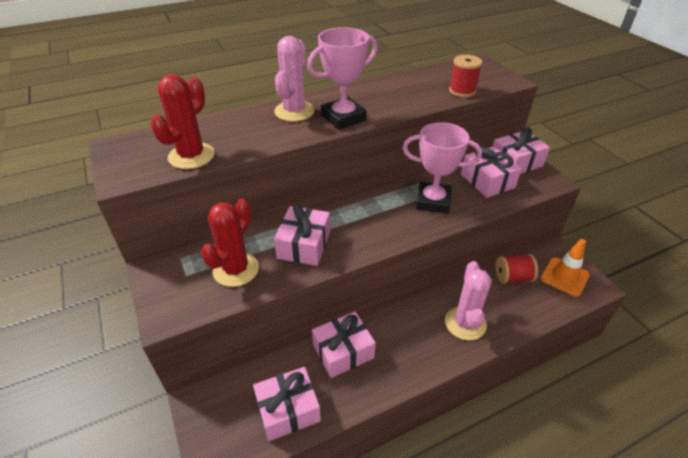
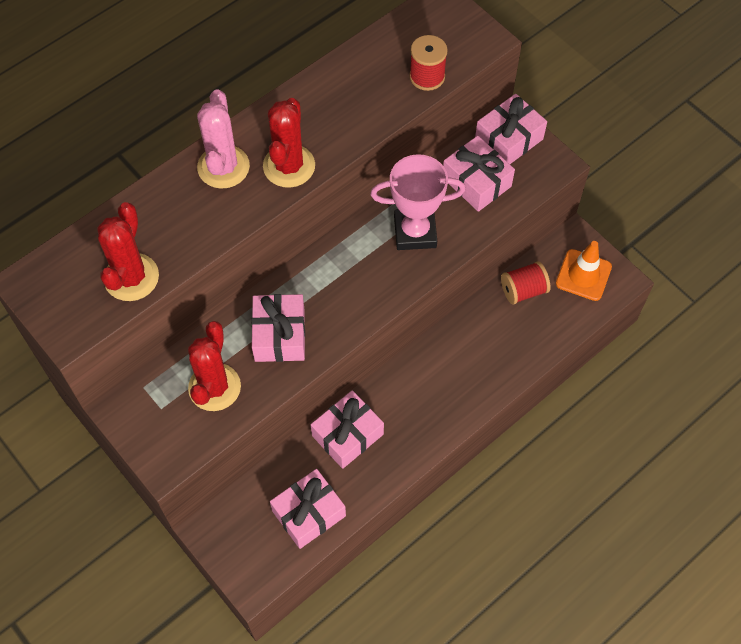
camera: 15 degrees left, 20 degrees up
(343, 118) = (289, 166): pink trophy -> red cactus
(465, 323) = (475, 366): pink cactus -> none

